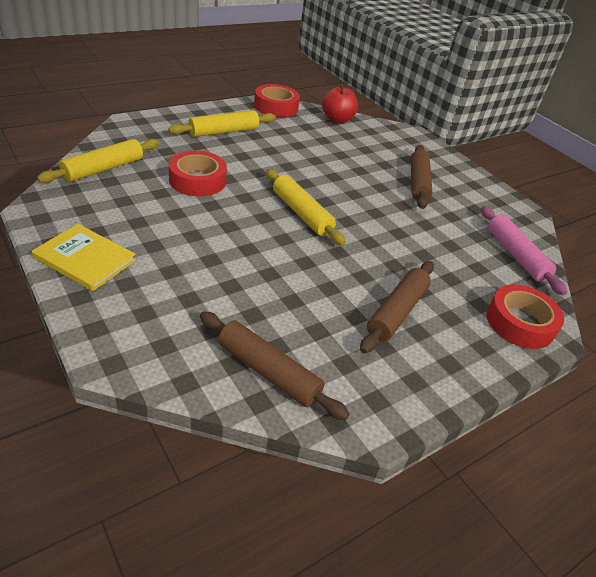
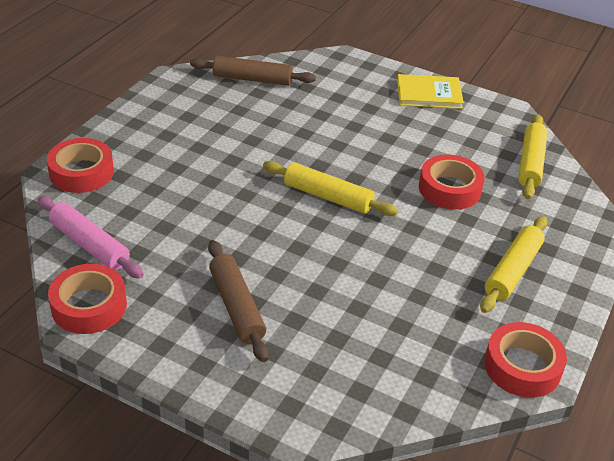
camera: 155 degrees right, 0 degrees up
(337, 119) = (423, 391): red apple -> none
(396, 311) = (190, 142): brown rolling pin -> none
(519, 219) = (89, 306): none -> red tape

